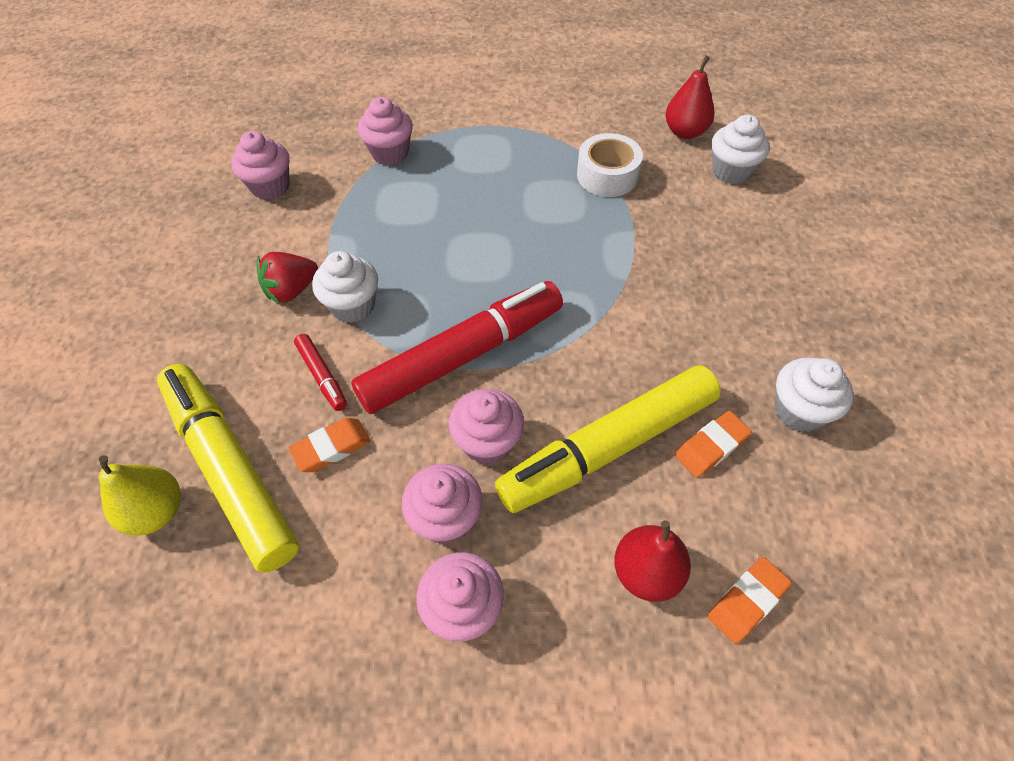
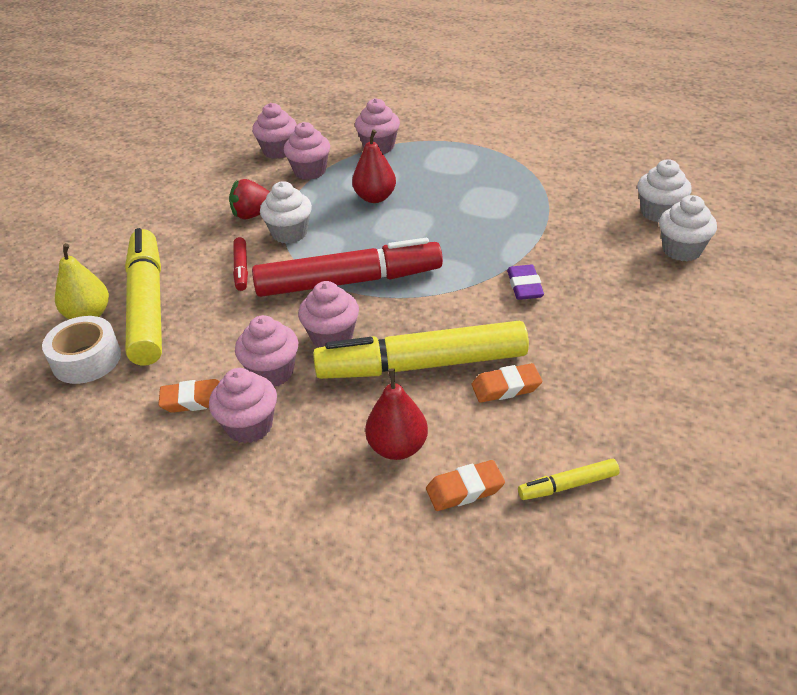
camera: 25 degrees right, 15 degrees down
(327, 208) = (310, 171): none -> pink cupcake
(332, 448) = (221, 311): orange eraser -> orange eraser (194, 400)
(607, 175) = (545, 194): white tape -> white tape (86, 359)
(655, 305) = (524, 286): none -> purple eraser
(685, 132) = (636, 178): red pear -> red pear (375, 198)
(799, 411) = (600, 385): white cupcake -> white cupcake (681, 250)
(841, 553) = (568, 485): none -> yellow marker

